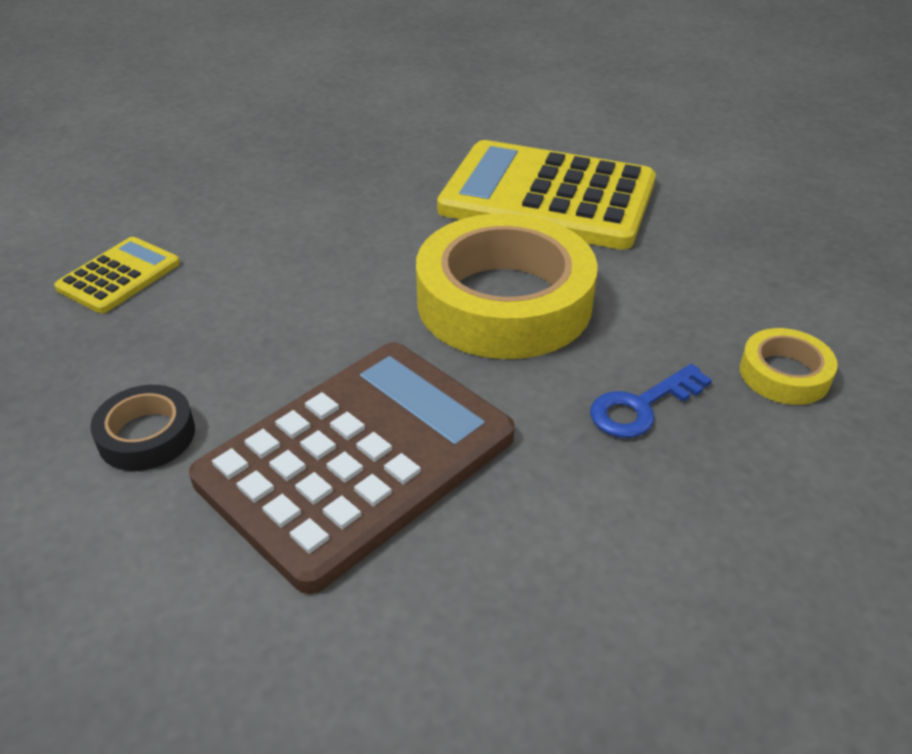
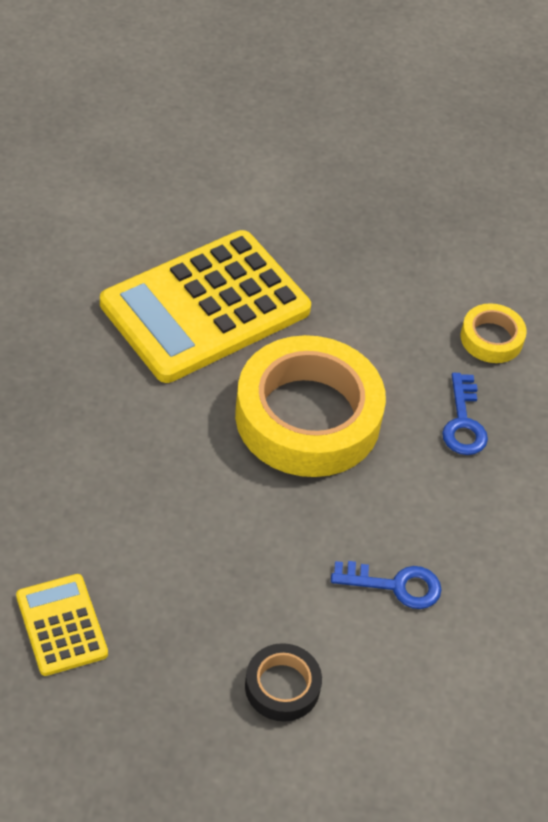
camera: 60 degrees left, 10 degrees up
(357, 458) = (395, 585): brown calculator -> blue key

